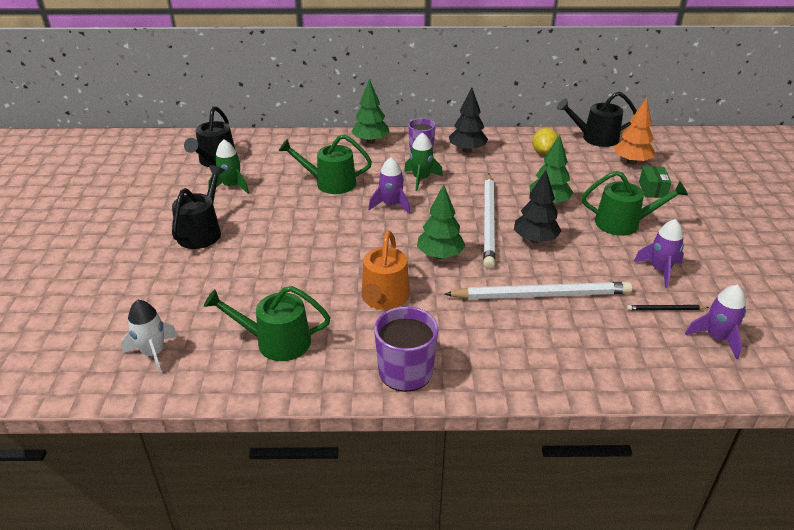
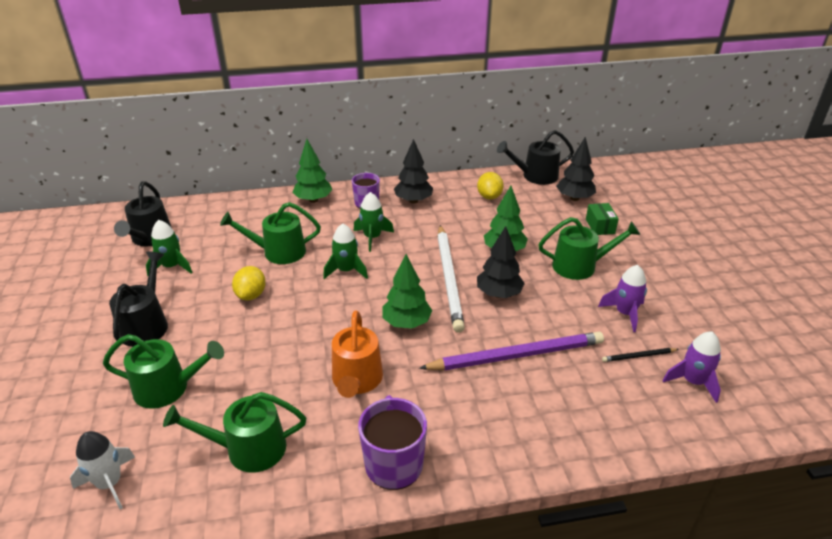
camera: 10 degrees left, 0 degrees up
(213, 285) = (168, 388): none -> green watering can
(299, 217) = (251, 295): none -> yellow lemon
(391, 205) = (346, 270): purple rocket -> green rocket
(541, 295) = (516, 355): white pencil -> purple pencil
(631, 162) = (574, 198): orange tree -> black tree

